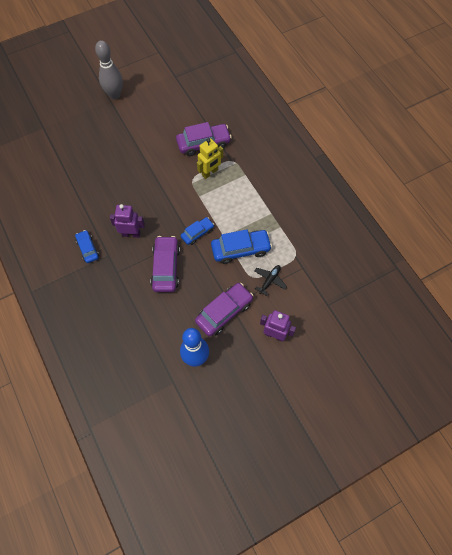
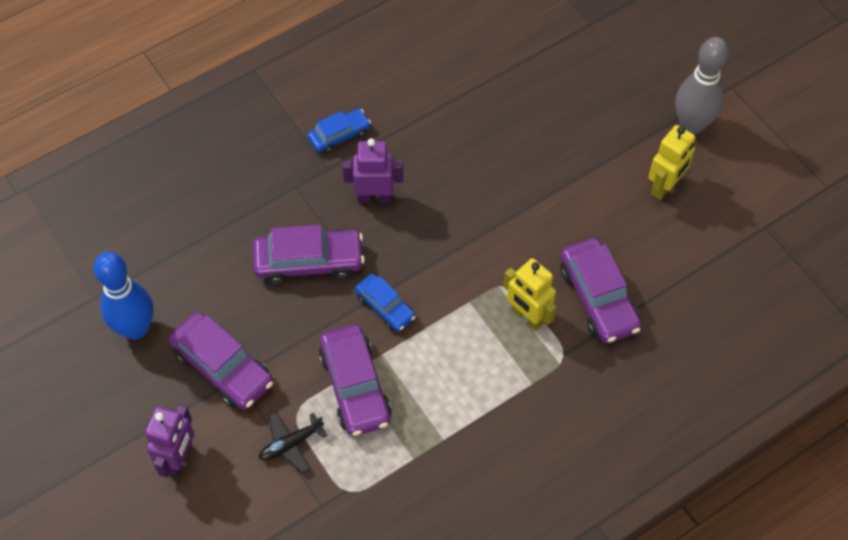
camera: 85 degrees right, 5 degrees down
(131, 234) = (374, 197): purple robot -> purple robot turned 90 degrees counterclockwise
(147, 110) = (664, 186): none -> yellow robot
(240, 249) = (355, 386): blue car -> purple car
(269, 280) = (291, 444): black plane -> black plane turned 120 degrees clockwise

